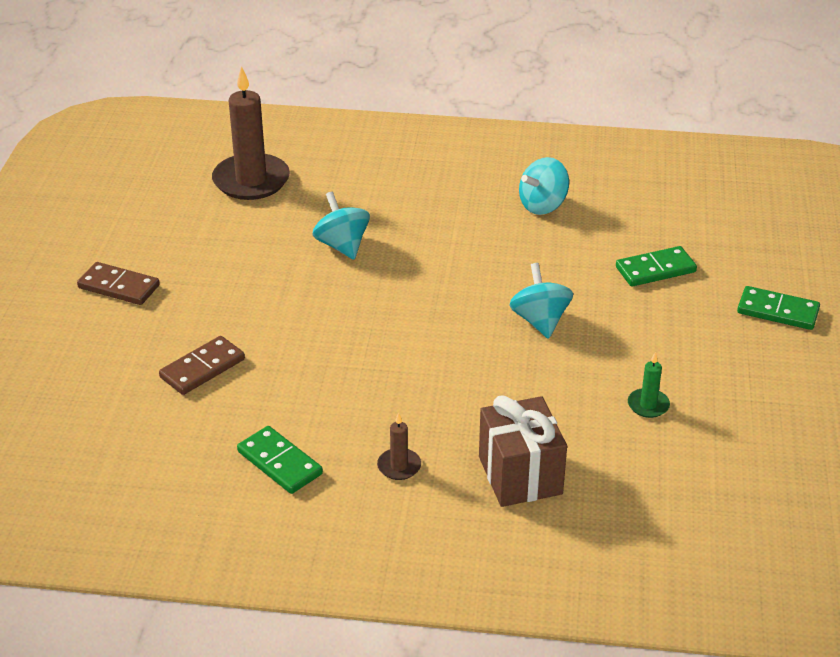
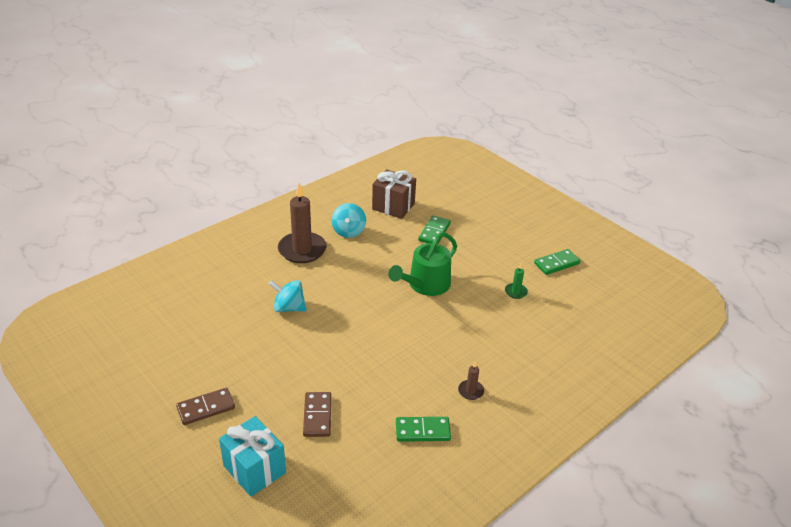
camera: 50 degrees left, 0 degrees up
(75, 371) = (254, 469): none -> turquoise gift
(251, 180) = (190, 304): brown candle -> brown candle (302, 250)
(520, 475) = (518, 357): brown gift -> brown gift (393, 206)
(540, 321) = (425, 285): turquoise spinning top -> green watering can
(777, 311) = (500, 221): green domino -> green domino (556, 263)

